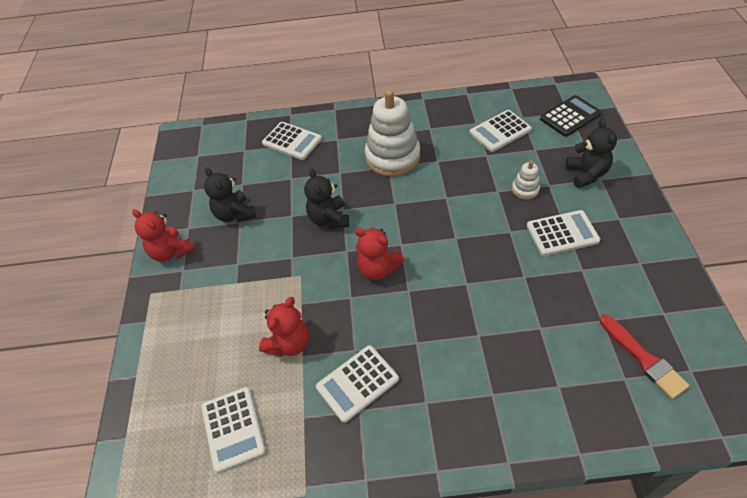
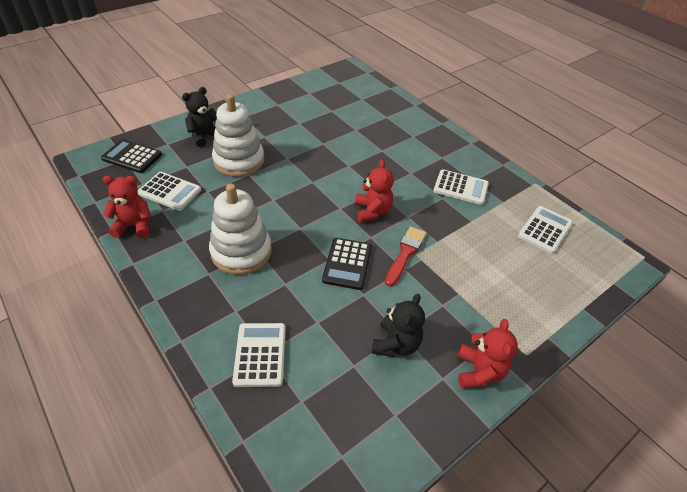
camera: 130 degrees left, 5 degrees down
(289, 343) = (470, 232): red teddy bear -> red teddy bear (134, 226)
(329, 219) = (347, 264): black teddy bear -> black calculator
(525, 189) = (239, 161): white stacking toy -> white stacking toy, size x2.18
(562, 233) = (273, 136): white calculator -> none
(644, 359) = (345, 95): red brush -> red brush (405, 253)

